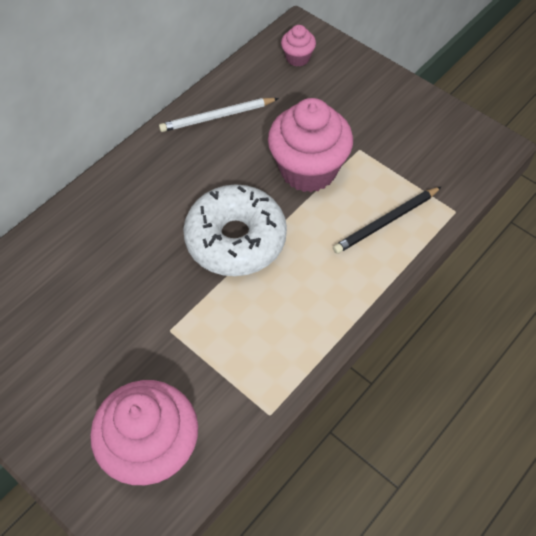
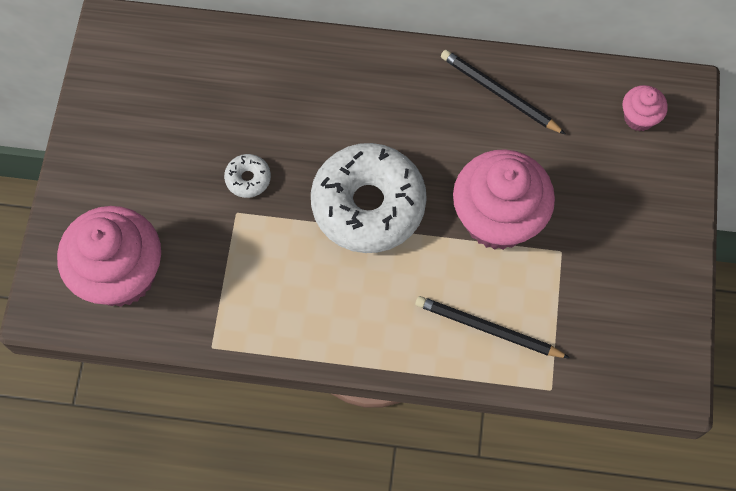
camera: 55 degrees right, 10 degrees up
(148, 306) = (248, 179): none -> white donut
(217, 117) = (499, 93): white pencil -> black pencil

